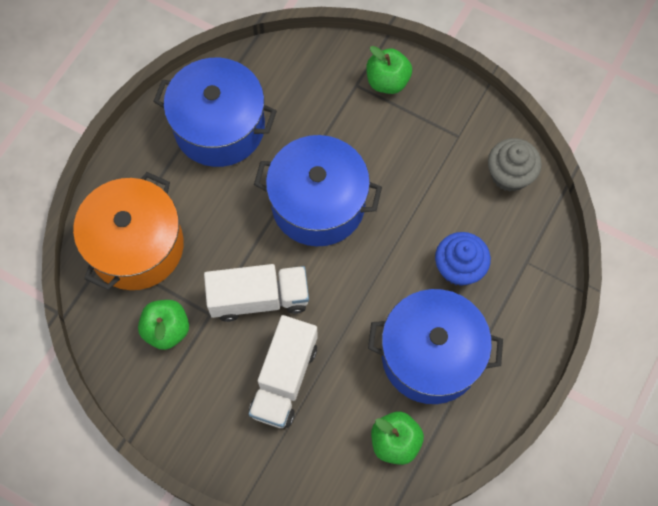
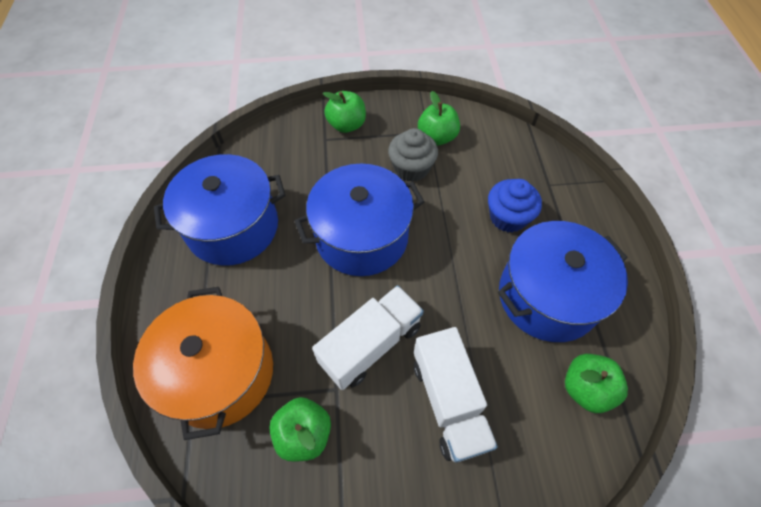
camera: 35 degrees left, 10 degrees down
(462, 147) = (437, 137): none -> green apple
(509, 174) = (484, 136): grey cupcake -> grey cupcake (411, 168)

